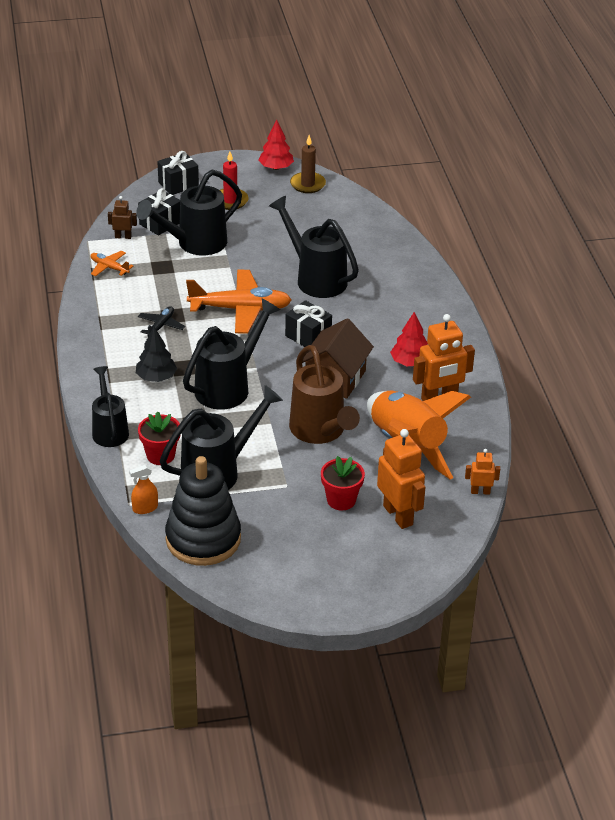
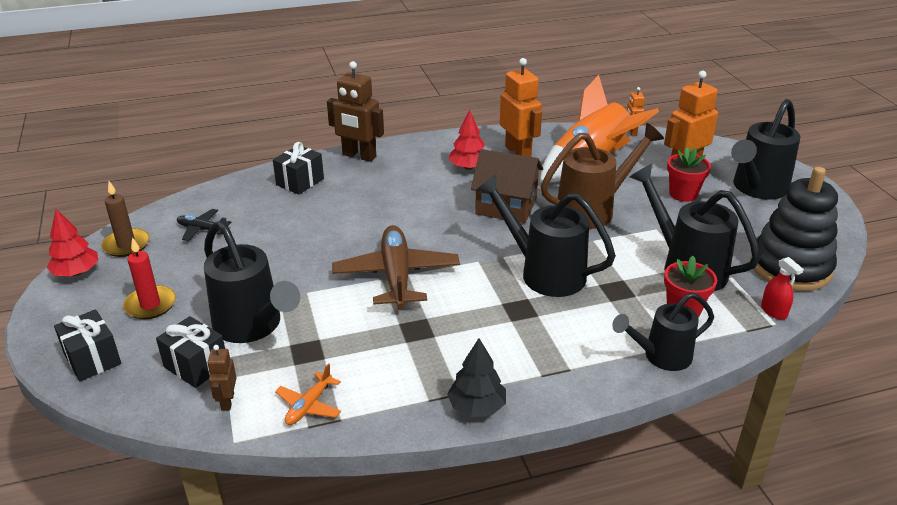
camera: 95 degrees left, 5 degrees down
(145, 508) = (773, 311): orange spray bottle -> red spray bottle
(156, 377) = (546, 329): black tree -> black tree (477, 407)
(161, 326) = (441, 337): black plane -> black plane (202, 229)
(240, 309) = (396, 276): orange plane -> brown plane
(308, 336) = (440, 226): black gift -> black gift (300, 182)
(316, 278) = (331, 227): black watering can -> black watering can (757, 188)
(438, 296) = (359, 156): none -> brown robot

